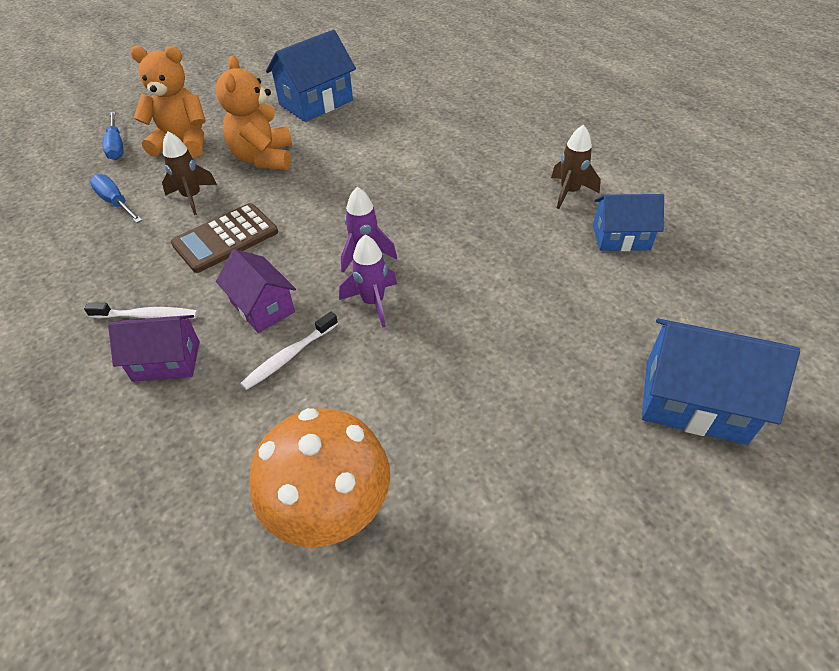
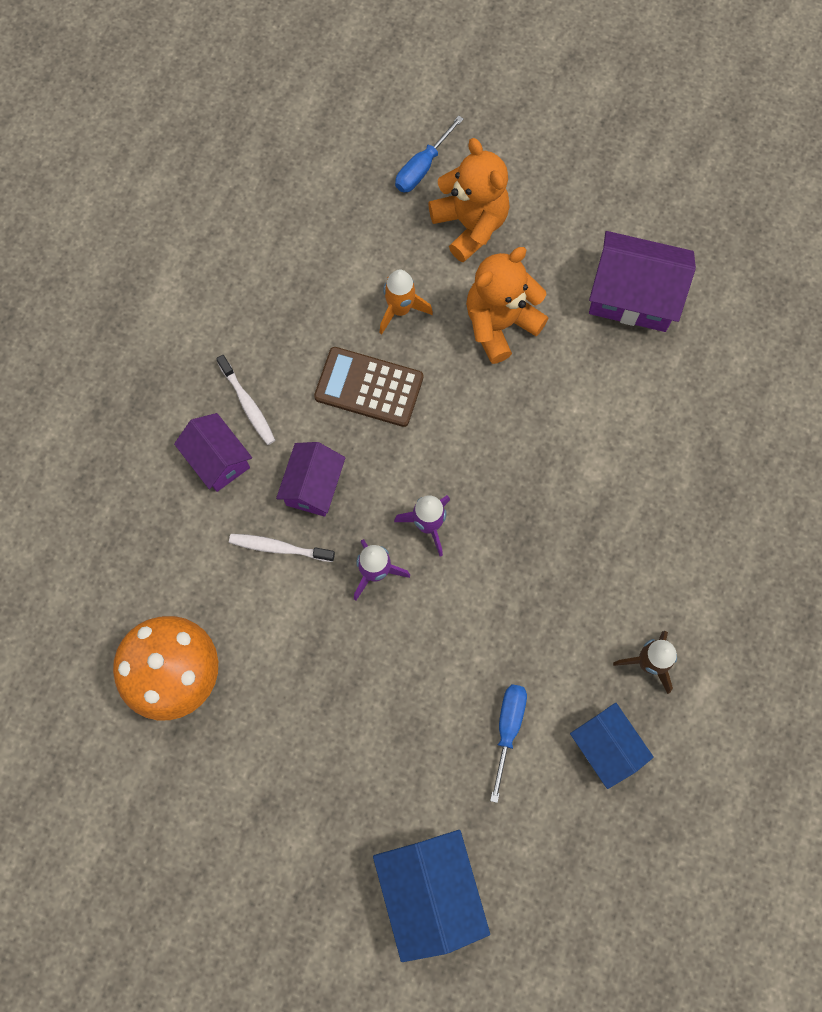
camera: 55 degrees right, 25 degrees up
(115, 202) = (349, 249): blue screwdriver -> blue screwdriver (508, 728)
(192, 197) = (400, 310): brown rocket -> orange rocket
(316, 102) = (633, 296): blue house -> purple house

